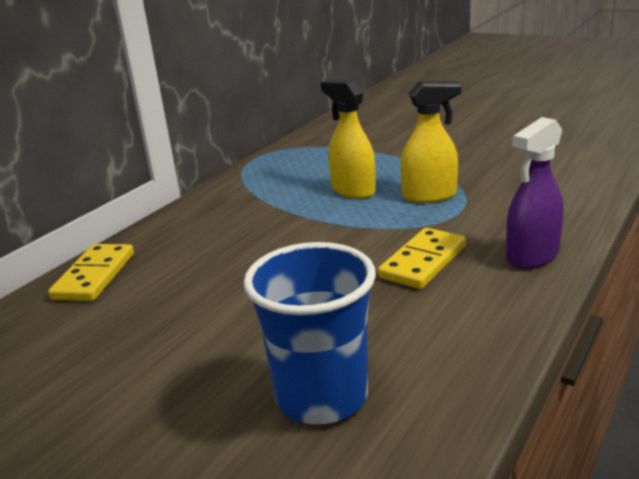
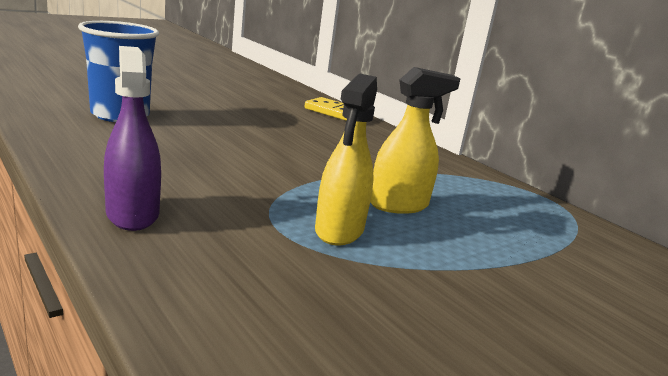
camera: 105 degrees right, 5 degrees down
(423, 262) = (205, 177): yellow domino -> none

